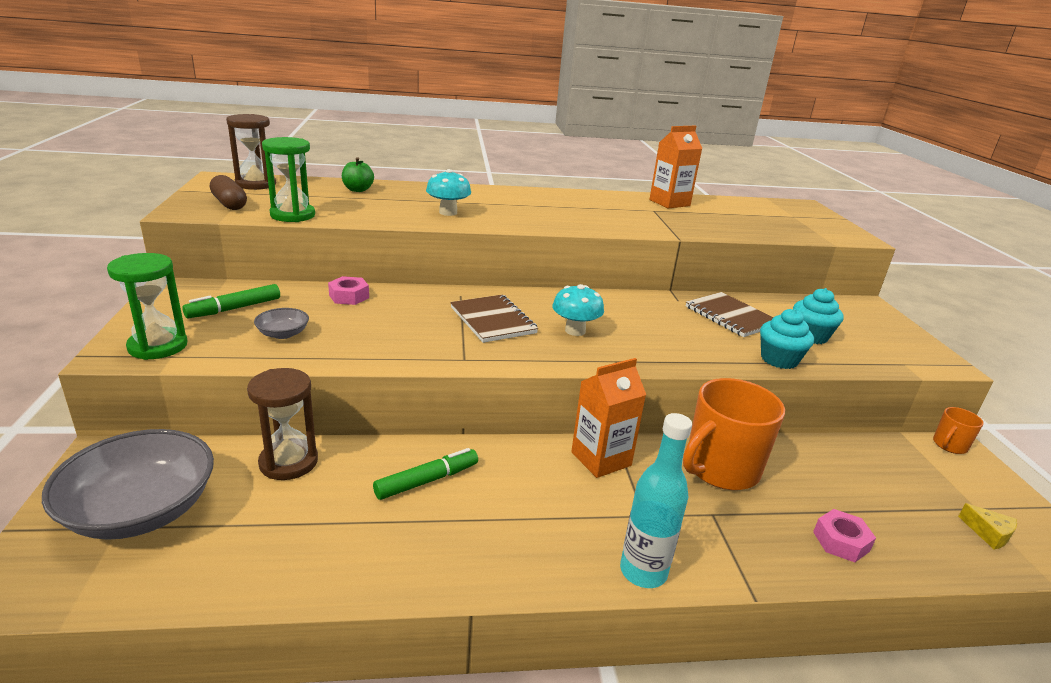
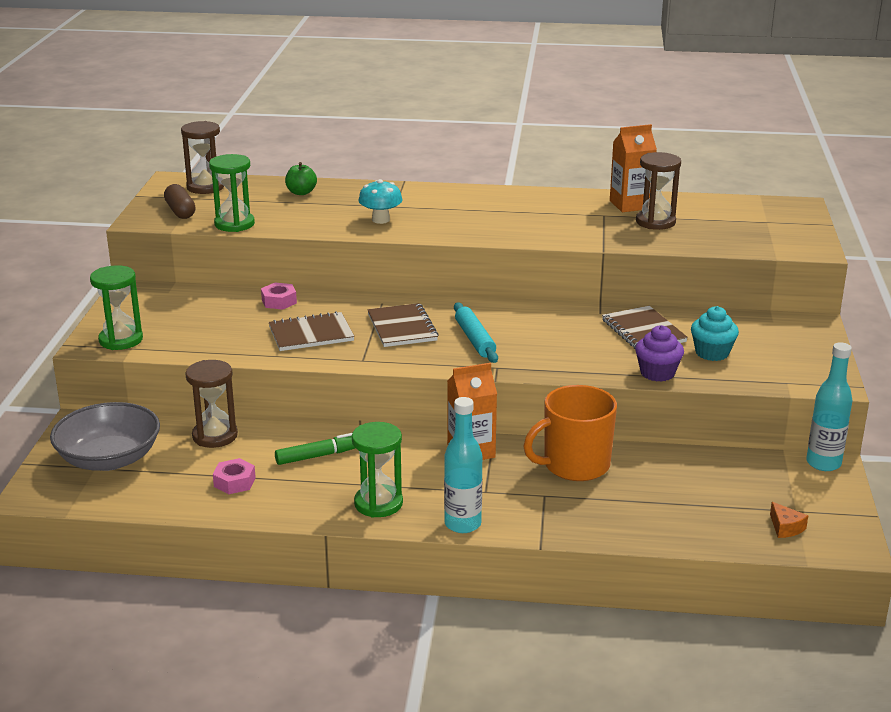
camera: 15 degrees right, 0 degrees up
(234, 308) = (180, 310): green marker -> none
(283, 334) = (217, 333): grey bowl -> none
(395, 331) = (311, 334): none -> brown notebook
(524, 549) = (378, 503): none -> green hourglass
(575, 331) = (475, 339): turquoise mushroom -> turquoise rolling pin
(703, 216) = (655, 222): none -> brown hourglass
(779, 359) = (657, 373): turquoise cupcake -> purple cupcake
(841, 541) = (642, 521): pink nut -> pink nut (234, 482)
(949, 445) = (823, 463): orange mug -> turquoise bottle
(988, 533) = (785, 527): yellow cheese -> orange cheese

